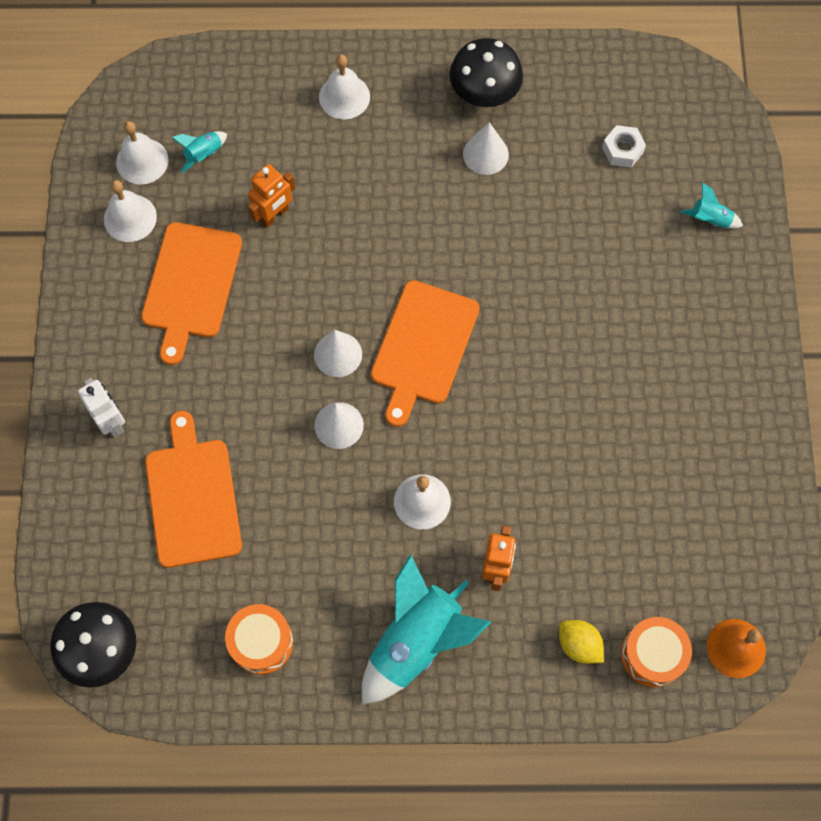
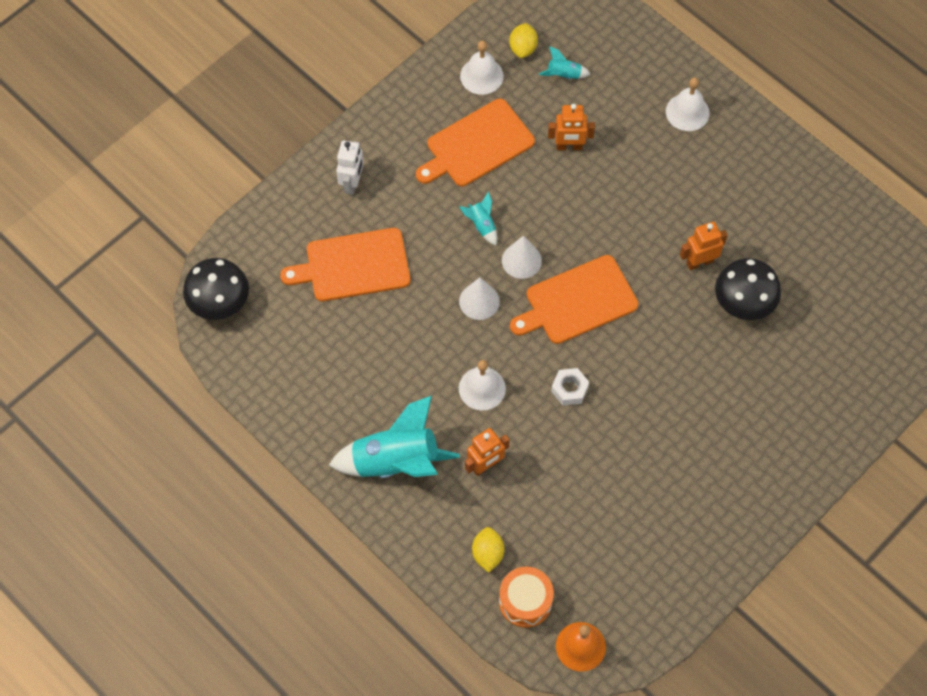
camera: 45 degrees right, 5 degrees down
(142, 161) = (523, 48): white bell -> yellow lemon
(192, 497) = (353, 266): orange cutting board -> orange cutting board turned 135 degrees counterclockwise
(261, 642) = (309, 380): orange drum -> none
(484, 94) = (779, 185): black mushroom -> black mushroom (743, 304)
(485, 154) = (741, 222): white cone -> none
(488, 219) = (699, 262): none -> orange robot
(622, 150) = (835, 295): white nut -> white nut (569, 389)
(710, 219) = (847, 387): turquoise rocket -> turquoise rocket (482, 225)

